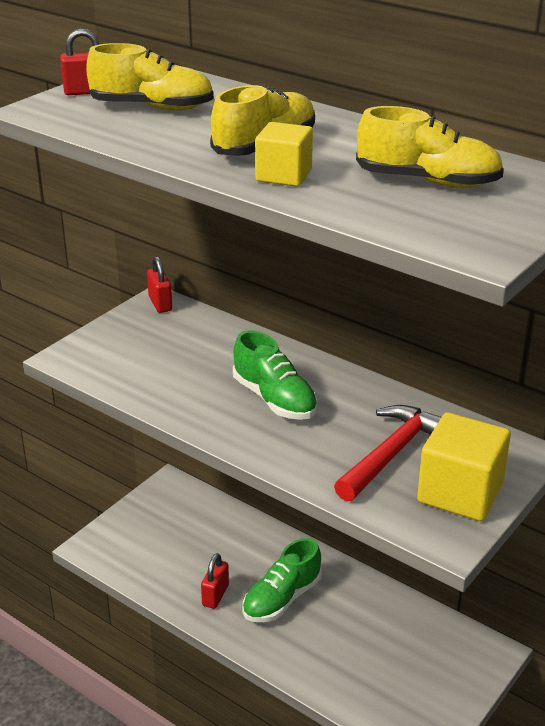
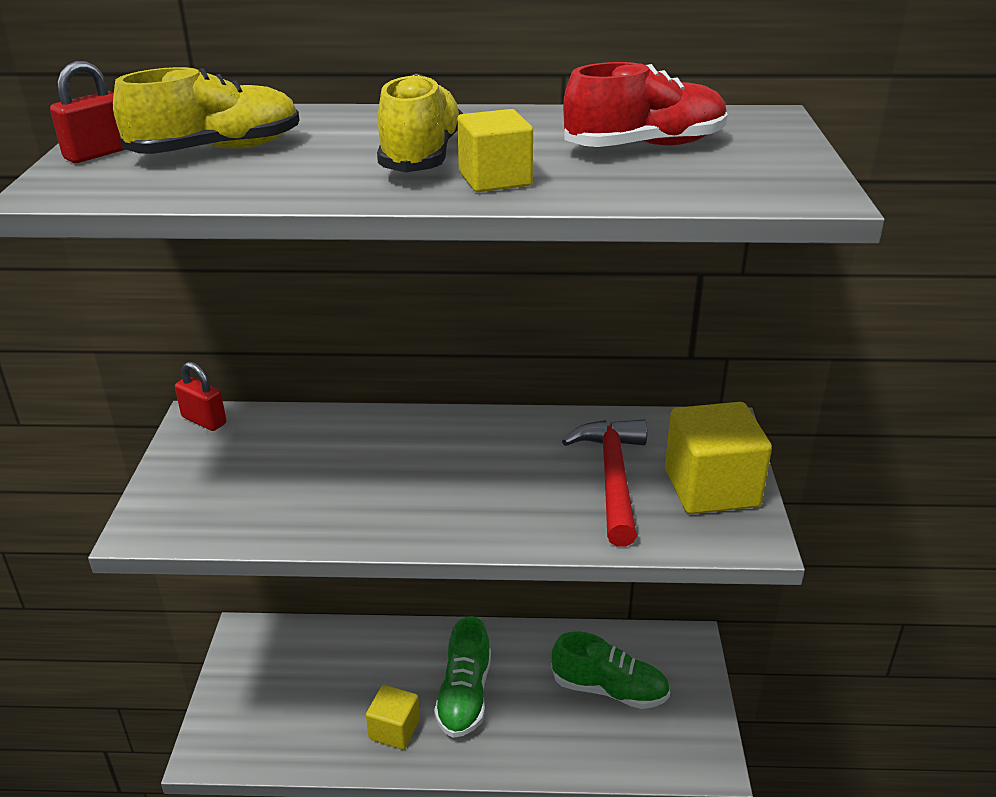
camera: 35 degrees left, 0 degrees up
(215, 595) = (394, 729): red padlock -> yellow cube
(274, 399) = (442, 473): green shoe -> green shoe (609, 689)
(427, 181) = (645, 146): yellow shoe -> red shoe

